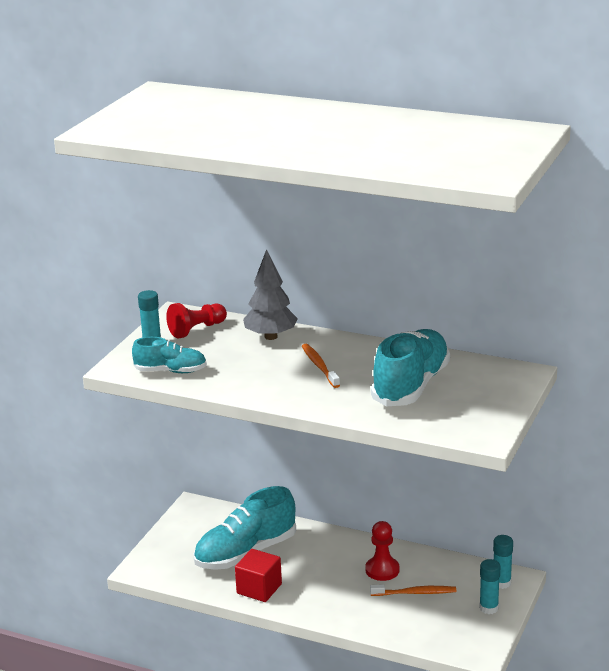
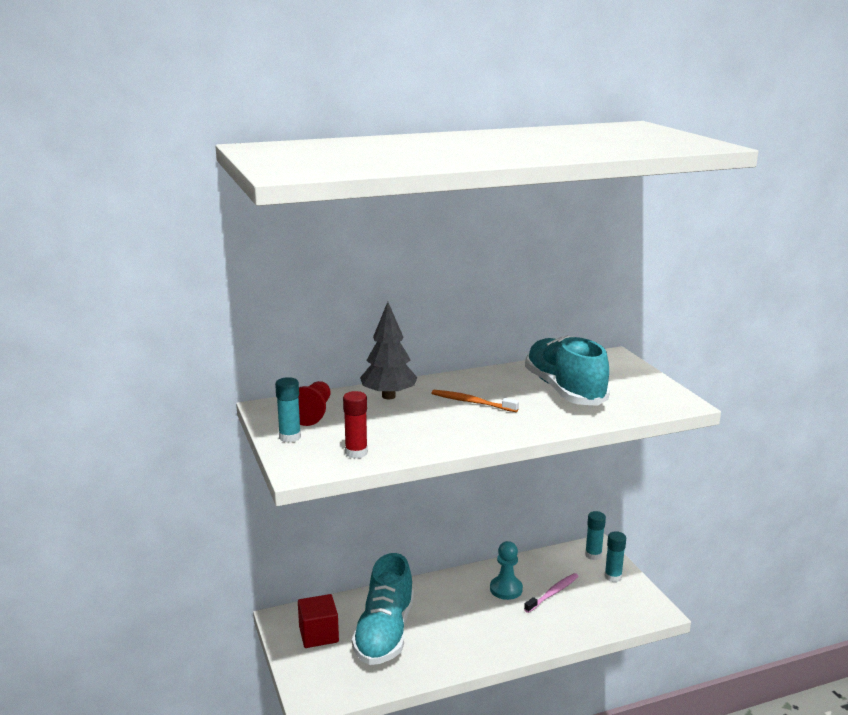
camera: 45 degrees left, 5 degrees down
(170, 371) = (356, 453): turquoise shoe -> red glue stick
(259, 589) = (439, 656): red cube -> red cube (318, 634)
(382, 570) = (506, 589): red pawn -> turquoise pawn
(415, 593) = (552, 593): orange toothbrush -> pink toothbrush

